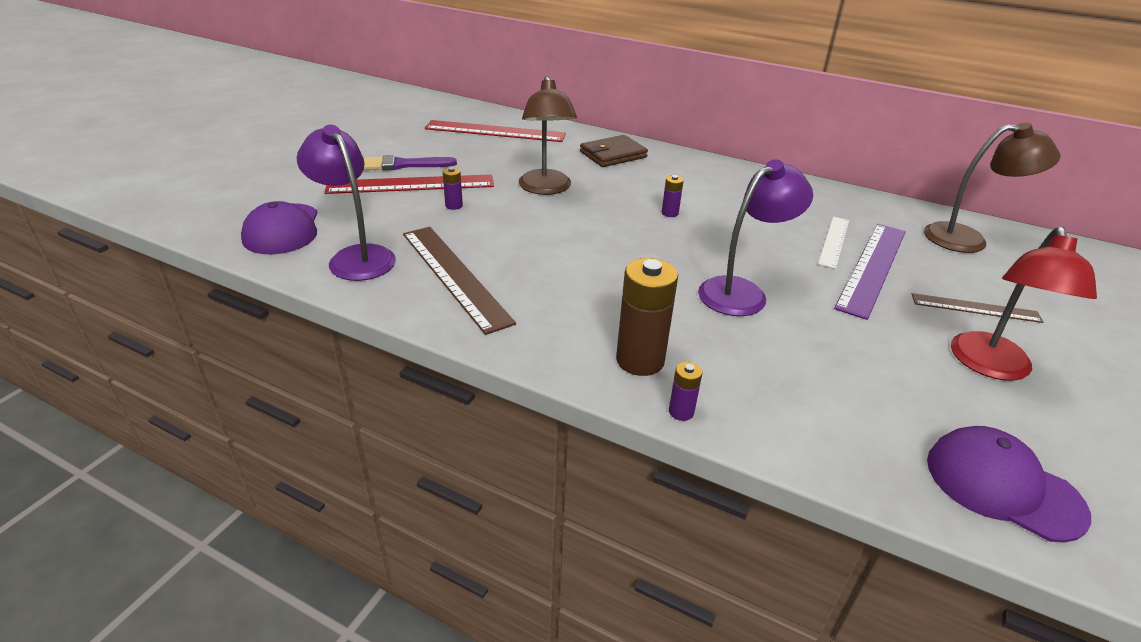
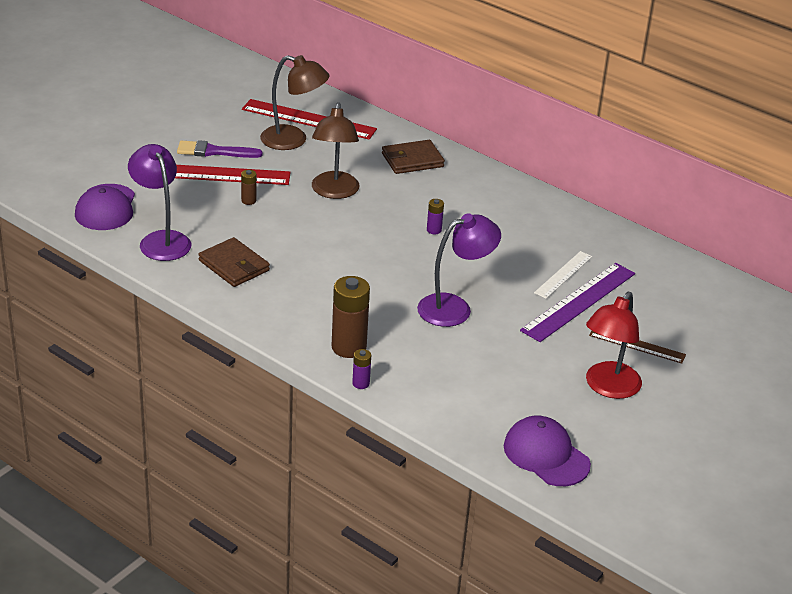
camera: 10 degrees right, 0 degrees up
(454, 205) = (248, 201): purple battery -> brown battery
(454, 276) = (234, 266): brown ruler -> brown wallet
(967, 239) = (688, 287): brown lamp -> brown lamp (293, 140)

